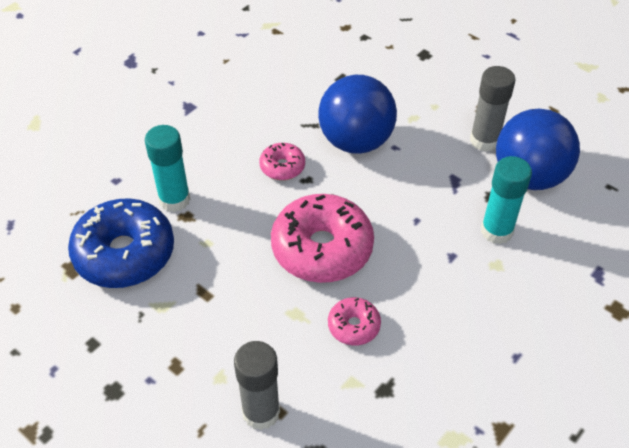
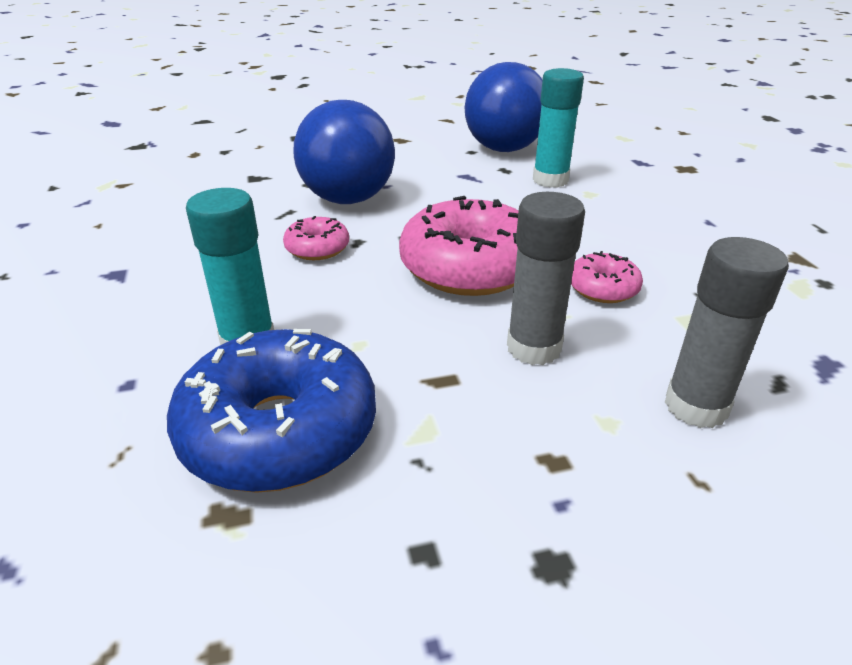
camera: 55 degrees left, 15 degrees down
(484, 140) = (438, 150): grey glue stick -> grey glue stick (533, 348)

